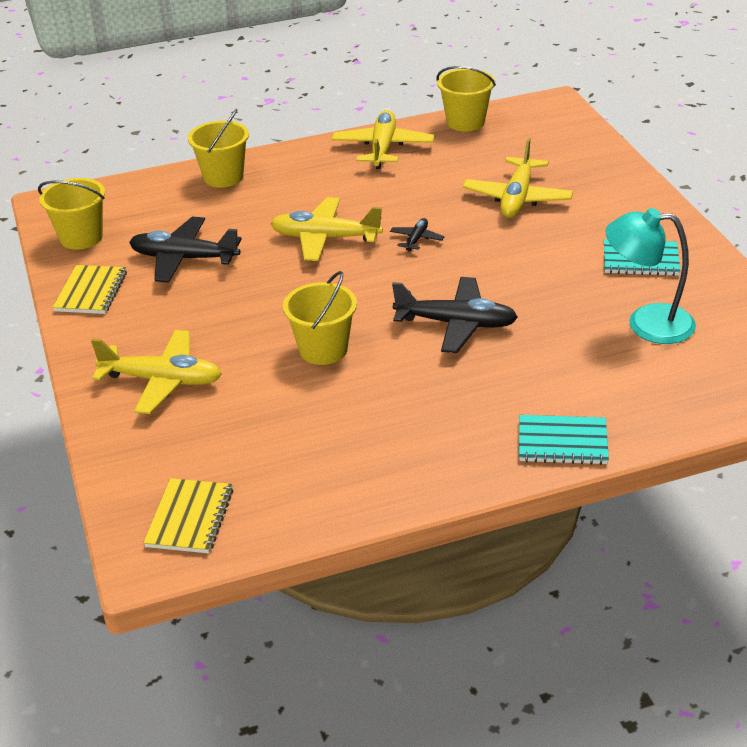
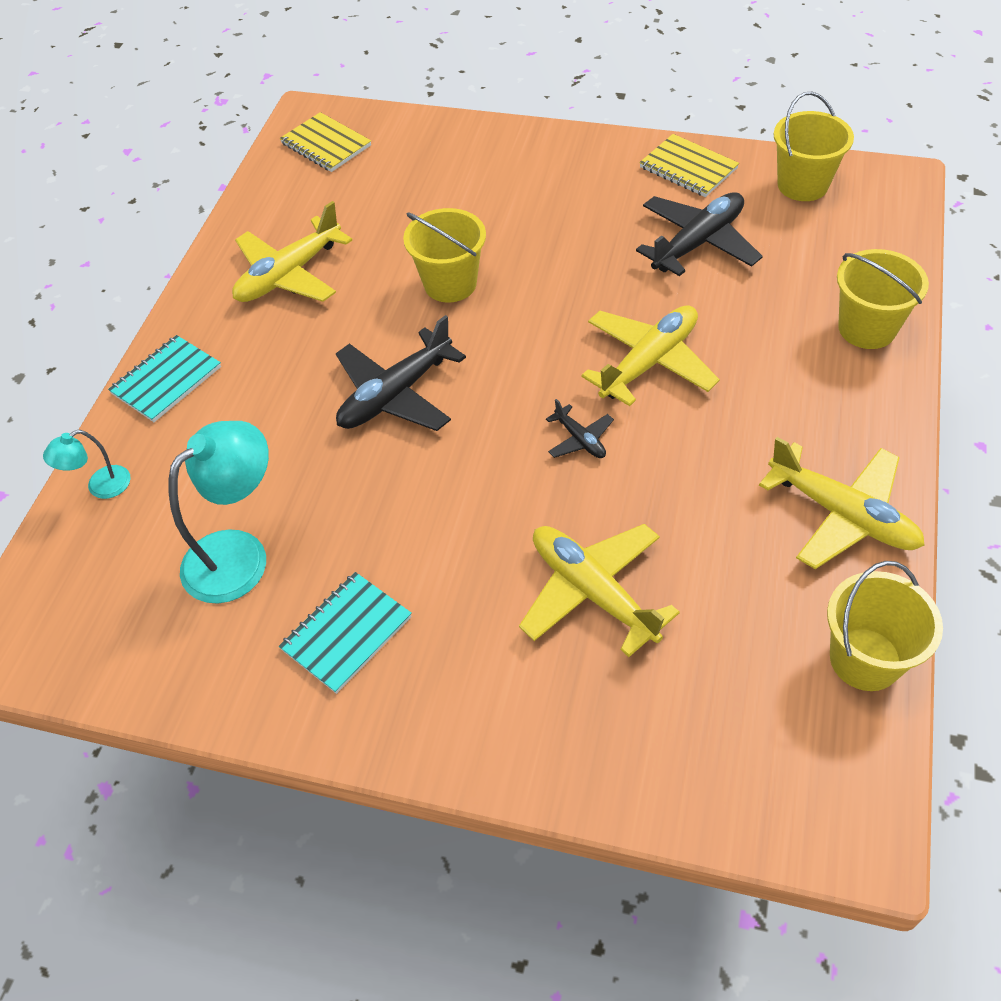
camera: 125 degrees right, 15 degrees up
(162, 380) = (504, 174): yellow plane -> yellow plane (289, 275)
(681, 414) = (100, 487): none -> turquoise lamp

